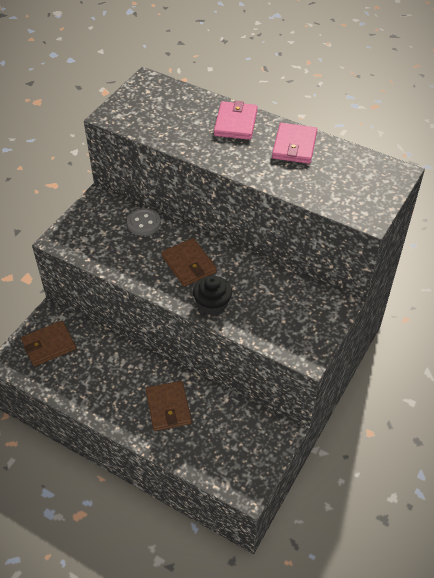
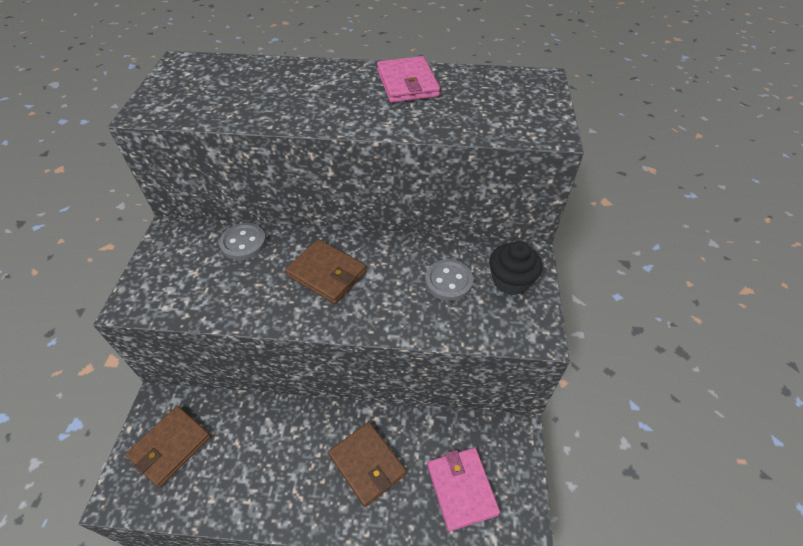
camera: 25 degrees left, 0 degrees up
(212, 304) = (383, 313): black cupcake -> black cupcake (510, 281)
(235, 123) = (321, 78): pink wallet -> pink wallet (461, 489)
(269, 300) = (448, 281): none -> grey button

